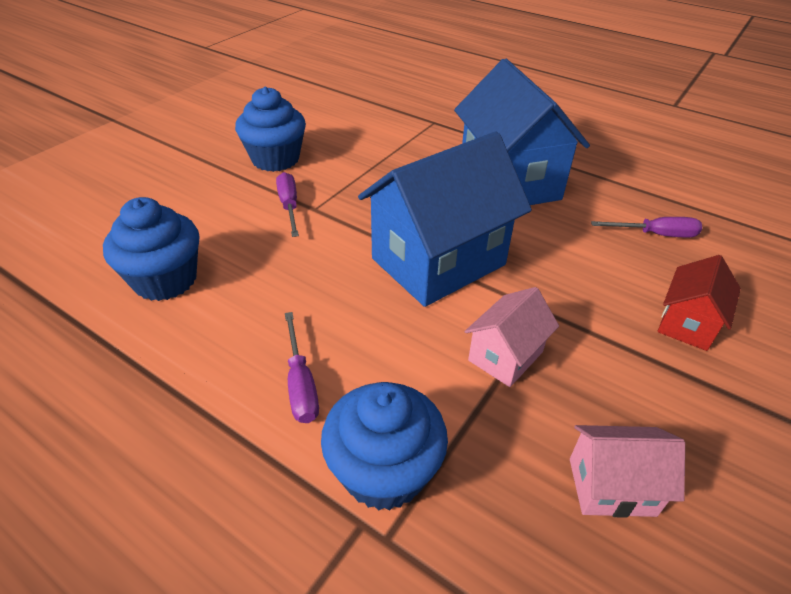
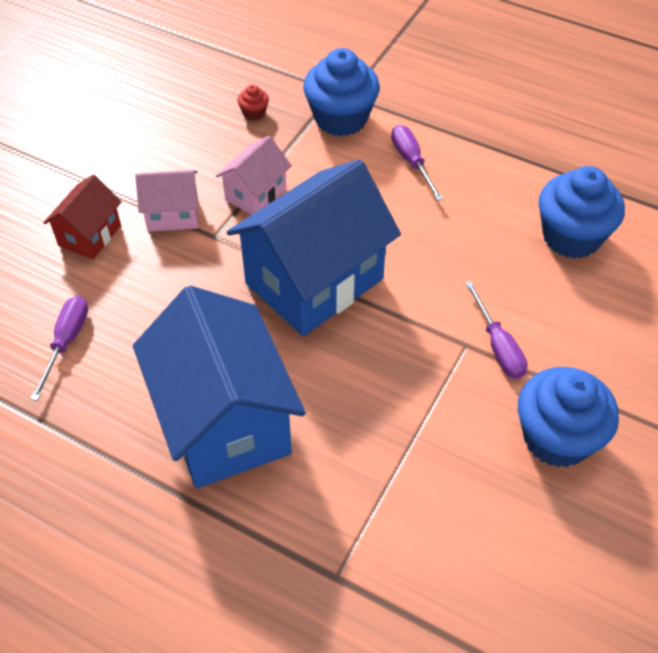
camera: 175 degrees right, 10 degrees up
(524, 497) = (254, 113): none -> red cupcake
(611, 486) = (198, 122): pink house -> pink house (173, 215)
(656, 234) = (66, 342): purple screwdriver -> purple screwdriver turned 105 degrees clockwise

